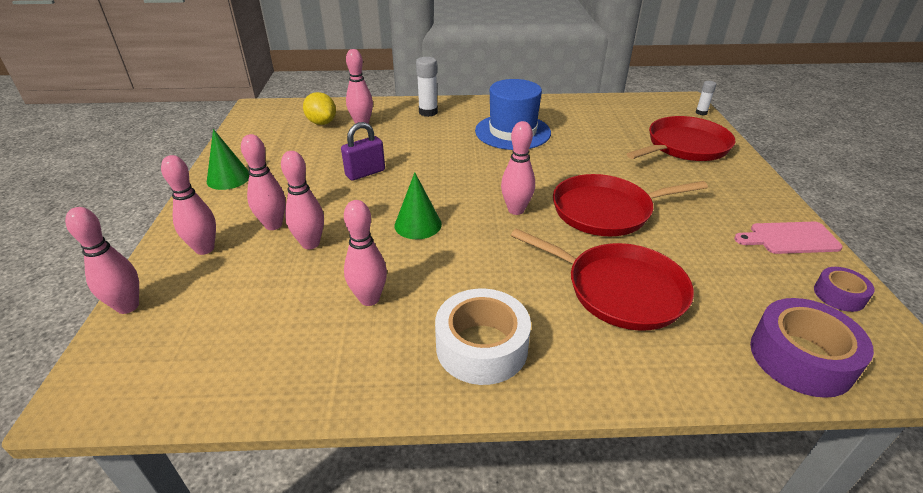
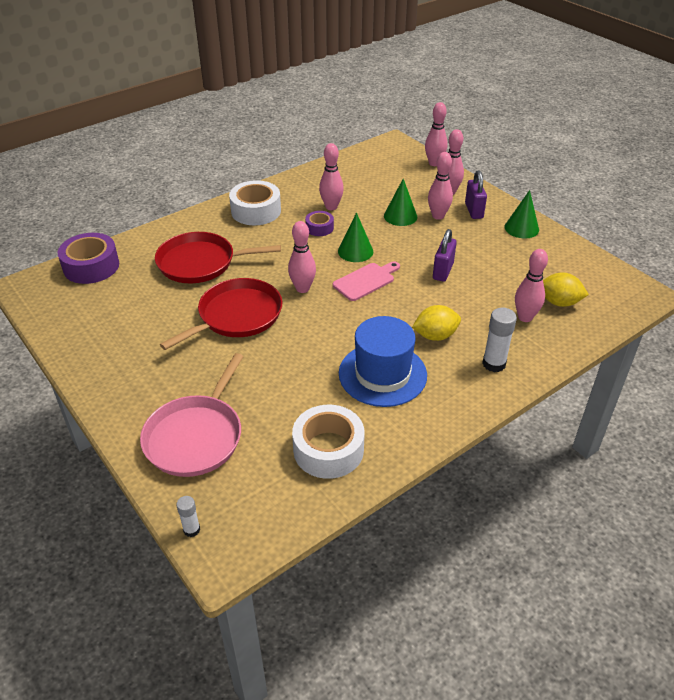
camera: 145 degrees right, 5 degrees up
(229, 214) = (474, 211): none -> purple padlock
(310, 244) = (400, 216): pink bowling pin -> green cone
(444, 137) = (435, 336): none -> yellow lemon
(589, 114) = (328, 449): none -> white tape
(684, 146) = (196, 436): red pan -> pink pan
(790, 238) = (88, 349): pink cutting board -> pink cutting board (366, 281)
(839, 295) = (60, 314): purple tape -> purple tape (319, 228)

